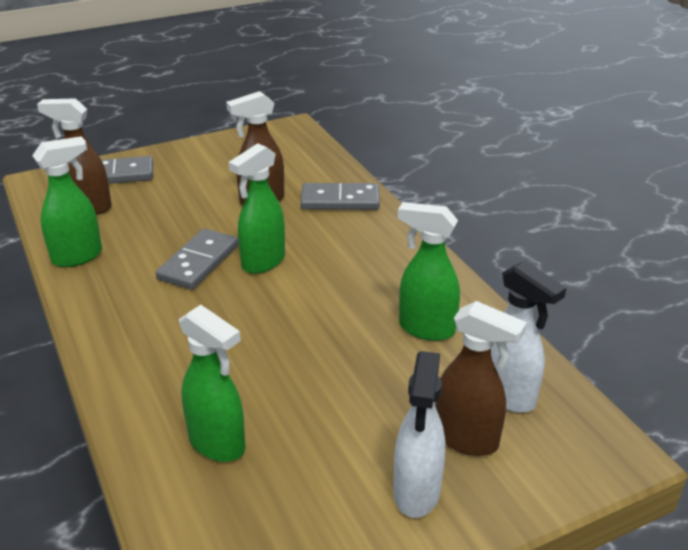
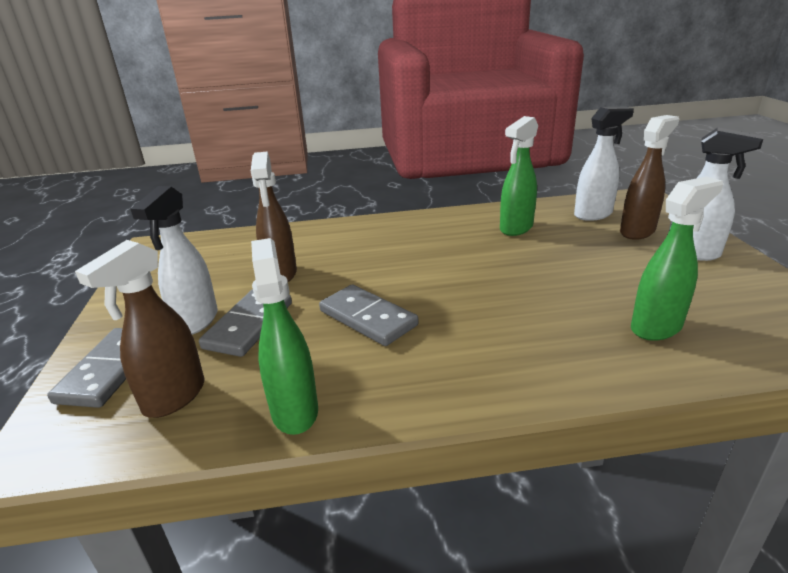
camera: 70 degrees left, 5 degrees down
(178, 186) = (196, 322): none -> white spray bottle
(263, 262) = (391, 283): green spray bottle -> none
(340, 200) = (315, 238): grey domino -> grey domino (249, 325)

